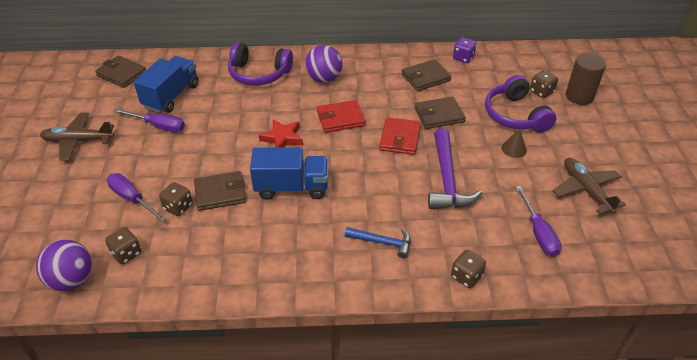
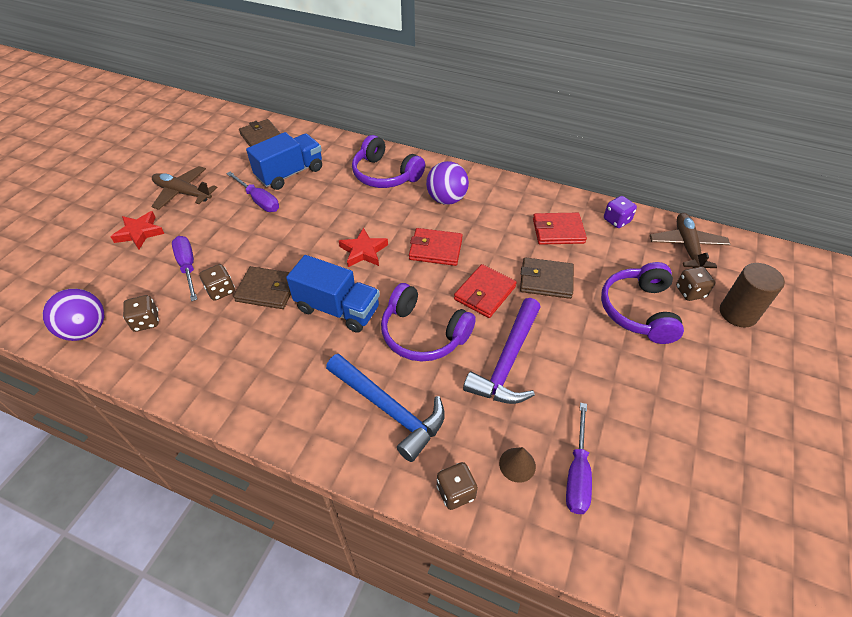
camera: 25 degrees right, 5 degrees up
(60, 186) = (139, 233): none -> red star
(372, 182) = (423, 334): none -> purple headphones
(383, 242) = (389, 410): blue hammer -> blue hammer, size x1.73
(425, 77) = (558, 231): brown wallet -> red wallet
(514, 149) = (611, 352): brown cone -> brown cone (517, 464)
(585, 190) = (673, 440): brown plane -> brown plane (686, 246)

